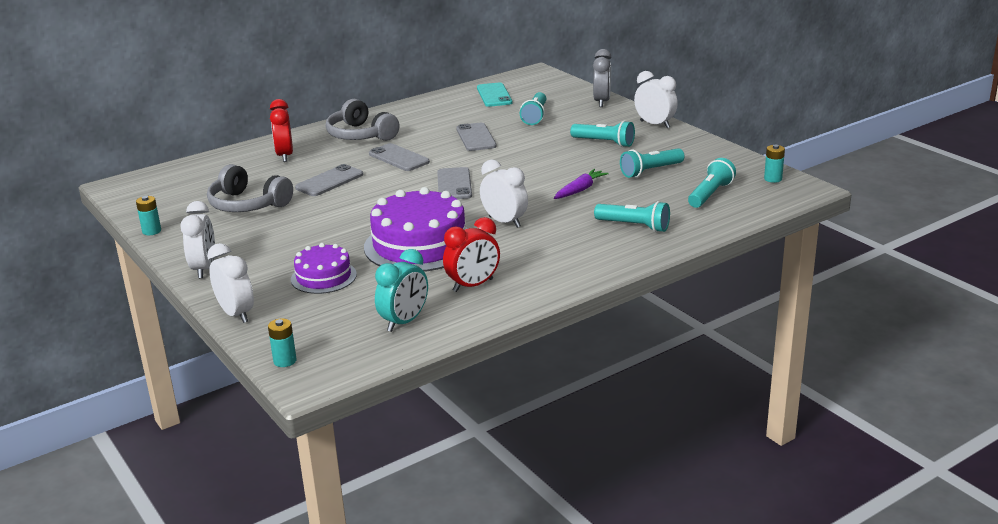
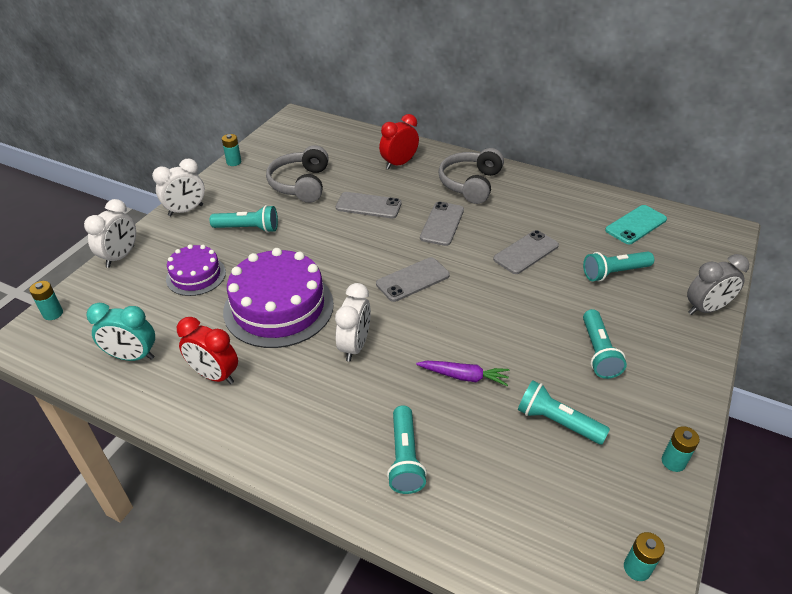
camera: 60 degrees right, 15 degrees up
(655, 124) = (690, 379): white clock -> none
(710, 194) = (537, 507): turquoise flashlight -> turquoise flashlight (248, 228)
(711, 148) = (673, 462): none -> turquoise battery

